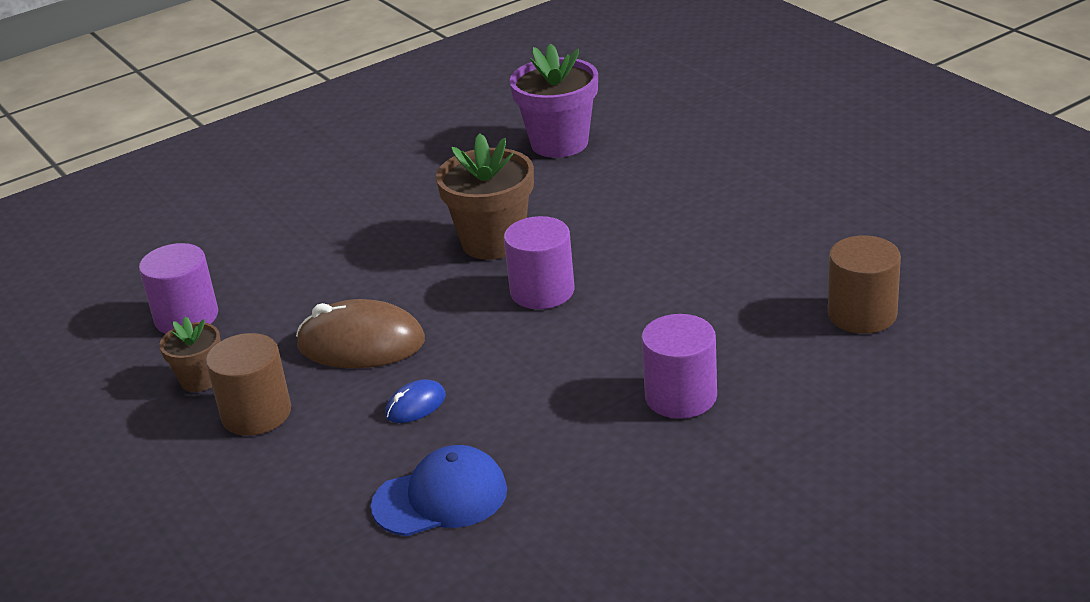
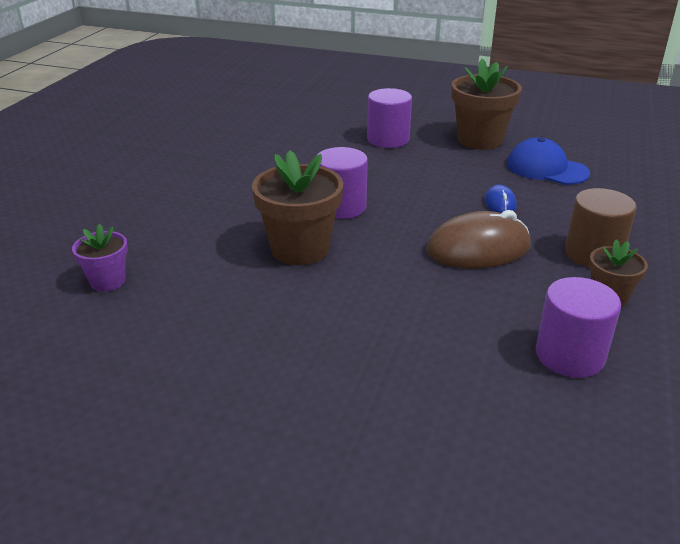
camera: 130 degrees left, 0 degrees up
(361, 344) = (478, 249): brown mouse -> brown mouse turned 75 degrees counterclockwise
(415, 405) = (500, 203): blue mouse -> blue mouse turned 75 degrees clockwise
(559, 143) = (107, 281): purple flower pot -> purple flower pot, size x0.56
(588, 484) = (479, 140): none -> brown flower pot
(862, 314) = (266, 119): brown cylinder -> none

